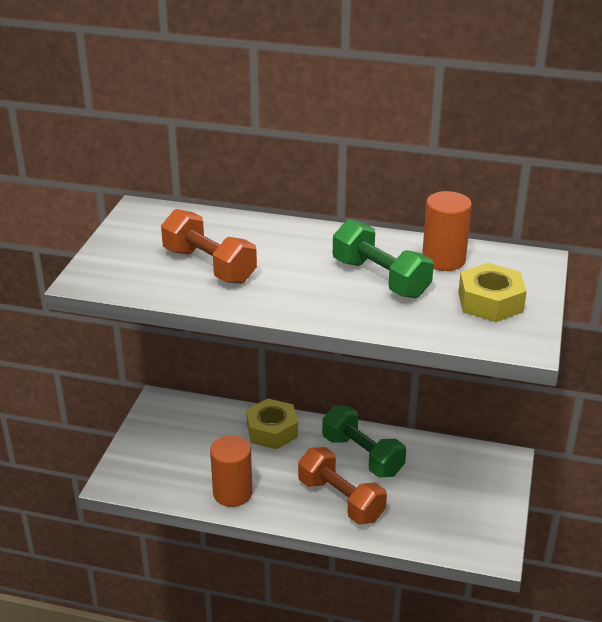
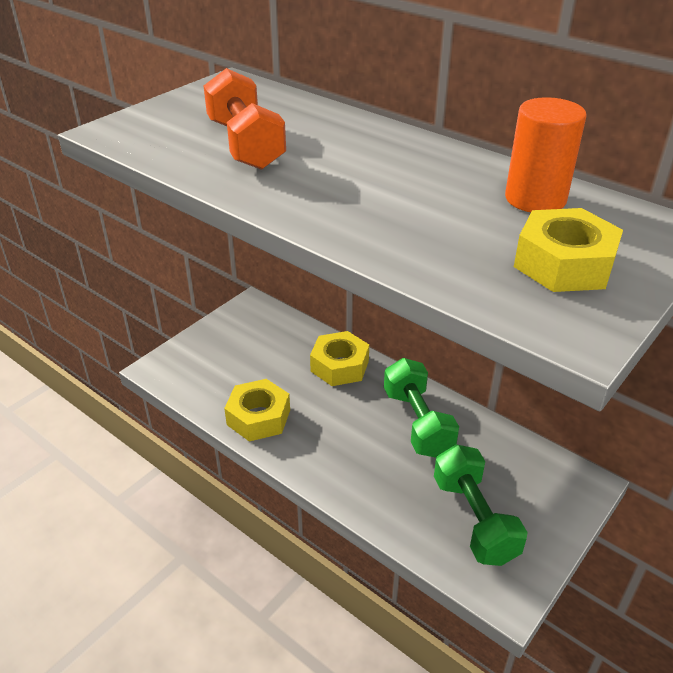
camera: 25 degrees right, 5 degrees up
(232, 493) = (258, 417): orange cylinder -> yellow nut
(341, 500) = (364, 464): orange dumbbell -> none
(380, 278) = (433, 201): green dumbbell -> green dumbbell (474, 519)

